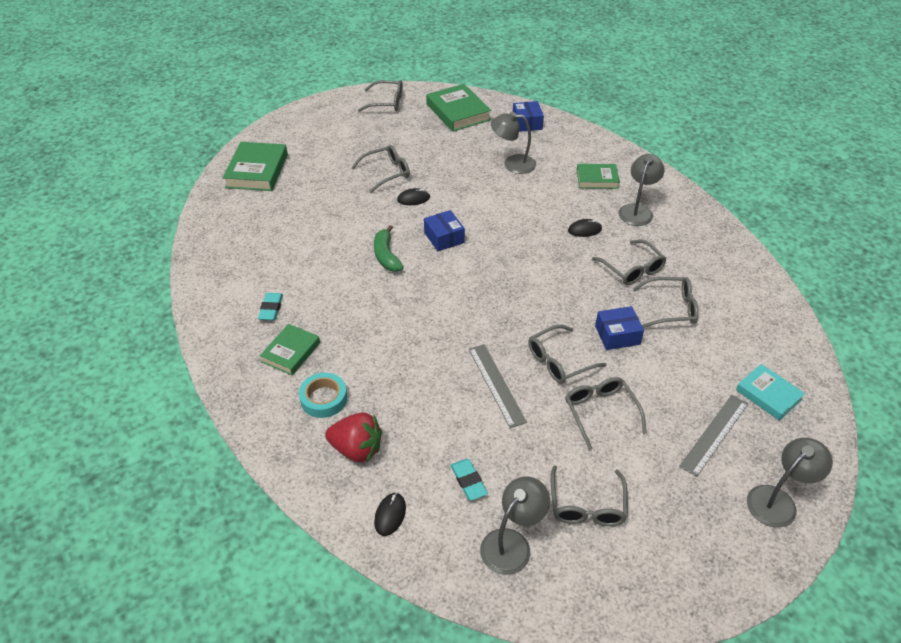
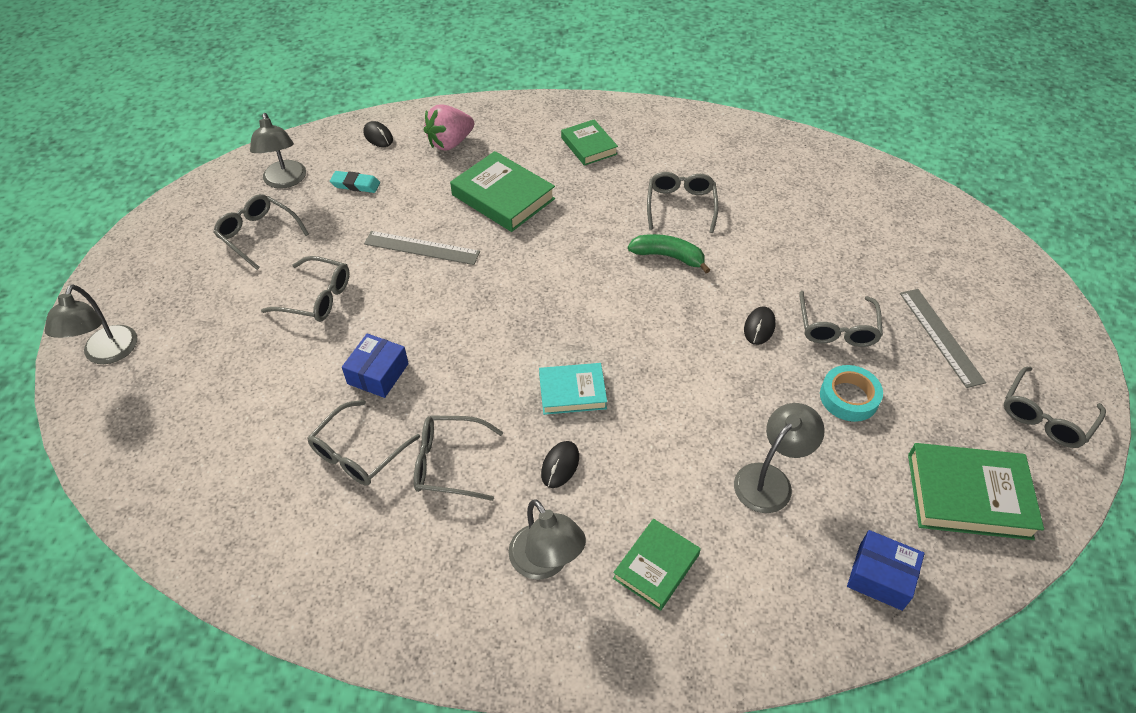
camera: 125 degrees right, 5 degrees up
(257, 171) = (915, 218): green book -> green book (503, 197)
(271, 308) = (656, 153): turquoise eraser -> none
(324, 399) = (518, 145): turquoise tape -> turquoise tape (848, 397)
(357, 449) = (450, 143): red strawberry -> pink strawberry
(444, 237) = (660, 317): blue box -> none
(558, 361) = (398, 305): grey glasses -> grey glasses (680, 205)
(714, 434) = (202, 361): grey ruler -> grey ruler (940, 336)
(768, 395) = (177, 443): turquoise book -> turquoise book (572, 392)

